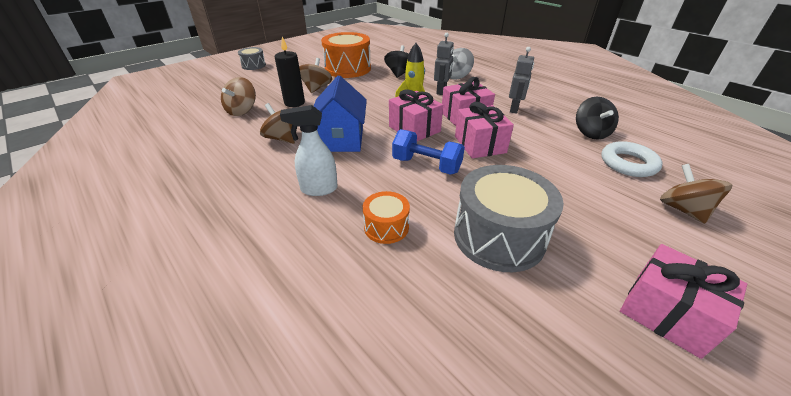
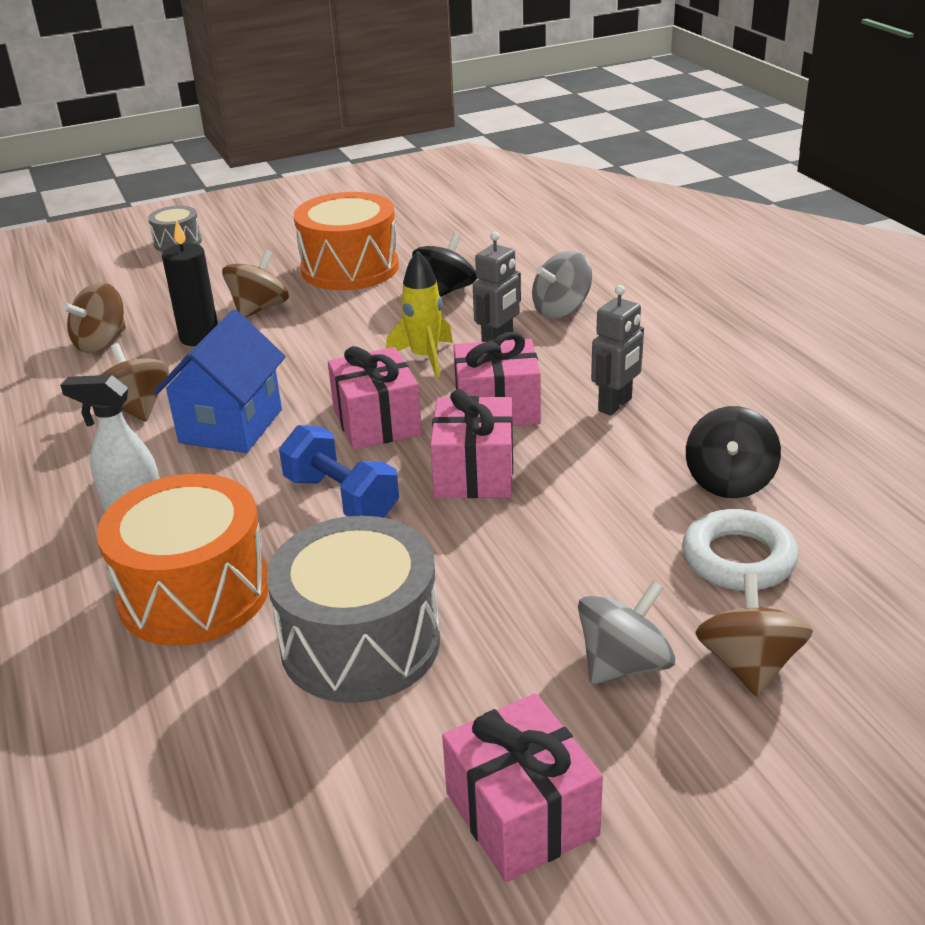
camera: 20 degrees right, 5 degrees down
(386, 227) = (194, 593): orange drum -> orange drum, size x1.95
(632, 220) = (624, 664): none -> grey spinning top

